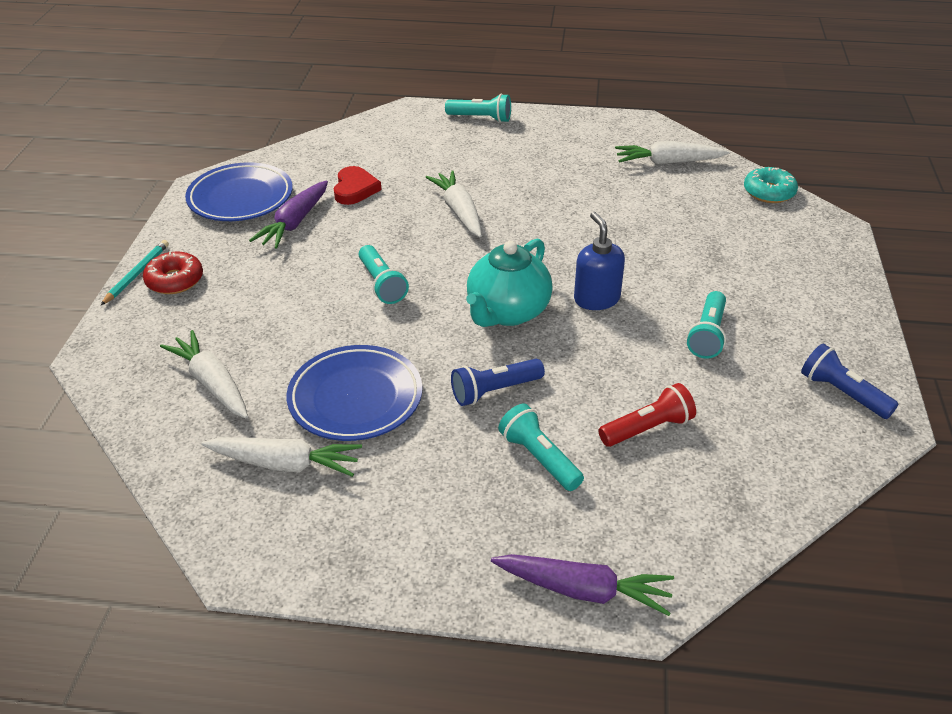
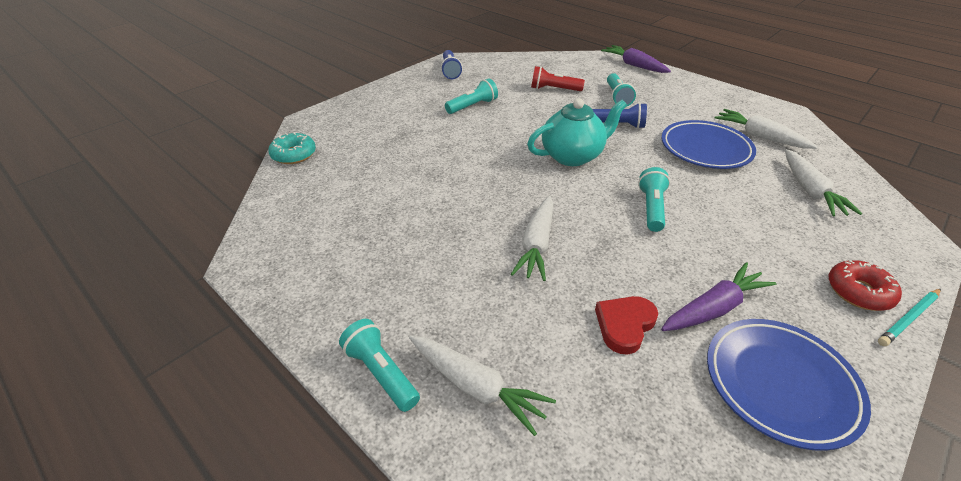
camera: 145 degrees left, 0 degrees up
(596, 299) = (508, 142): blue soap dispenser -> none
(668, 162) = (307, 209): white carrot -> white carrot (476, 387)

